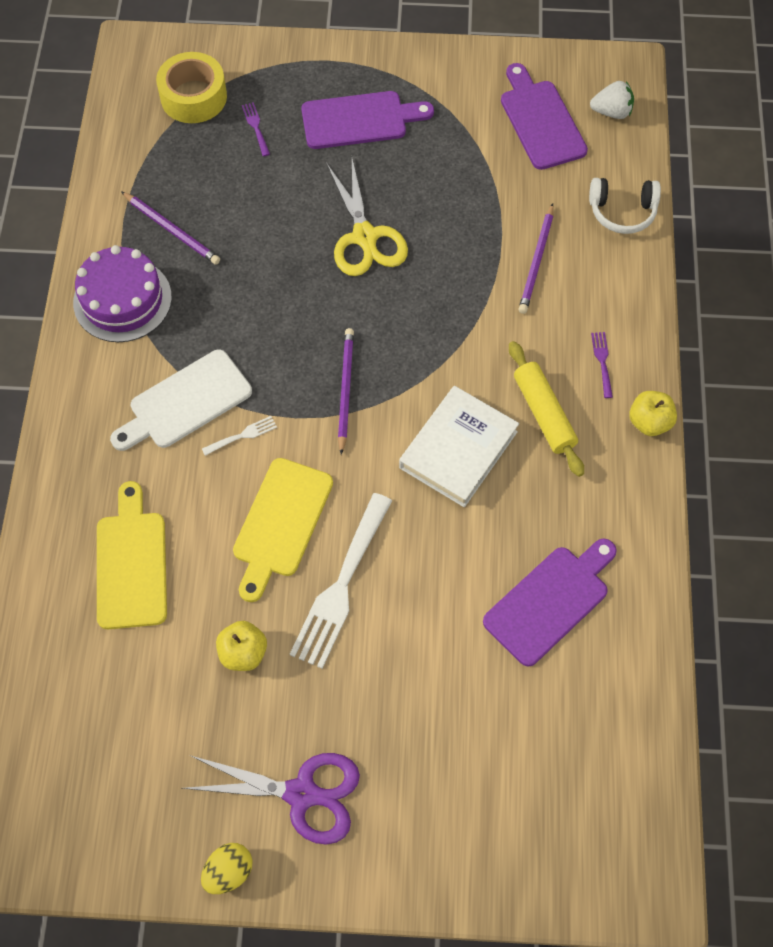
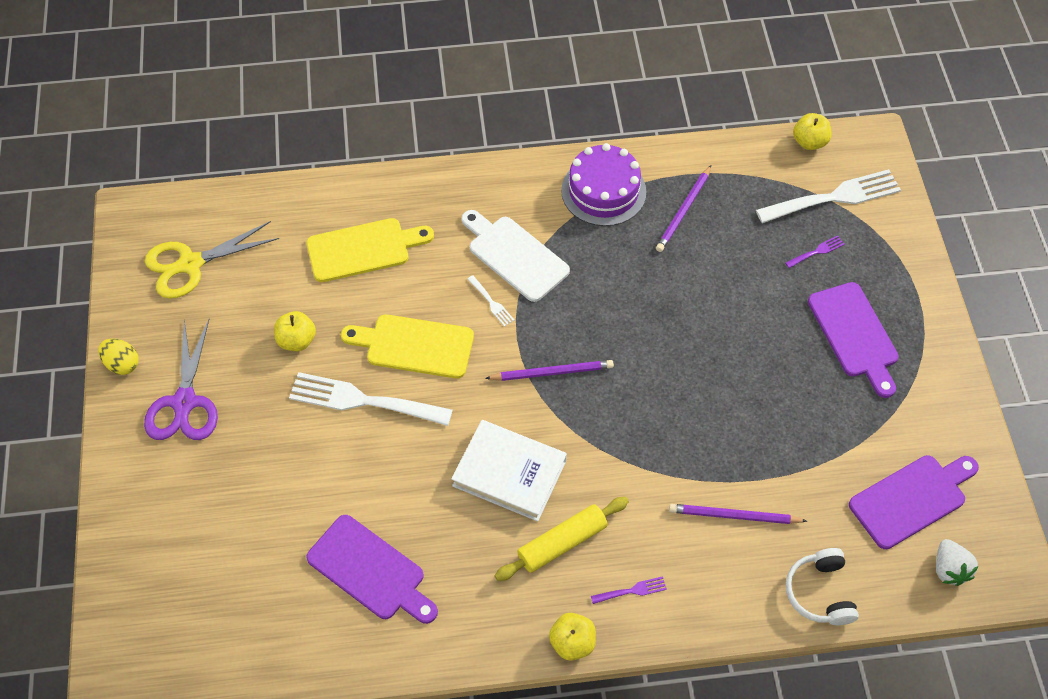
camera: 80 degrees right, 5 degrees down
(117, 101) = (809, 142): none -> yellow apple
(193, 97) = (834, 197): yellow tape -> white fork
(365, 237) = (720, 361): yellow scissors -> yellow scissors (191, 264)

